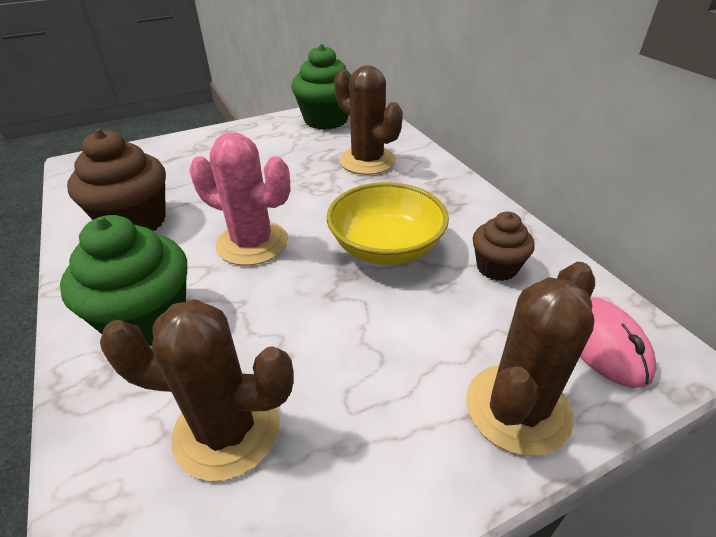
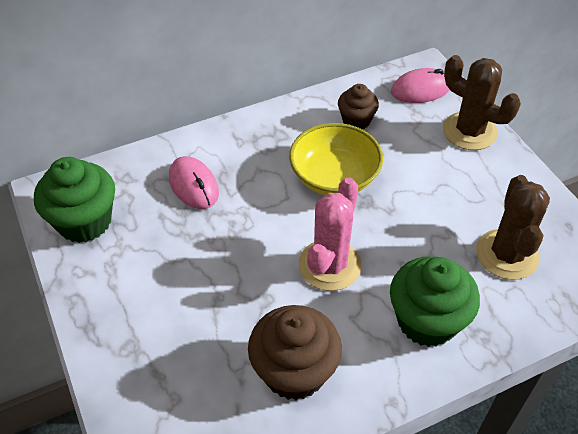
camera: 90 degrees left, 10 degrees up
(367, 161) = (193, 185): brown cactus -> pink mouse

